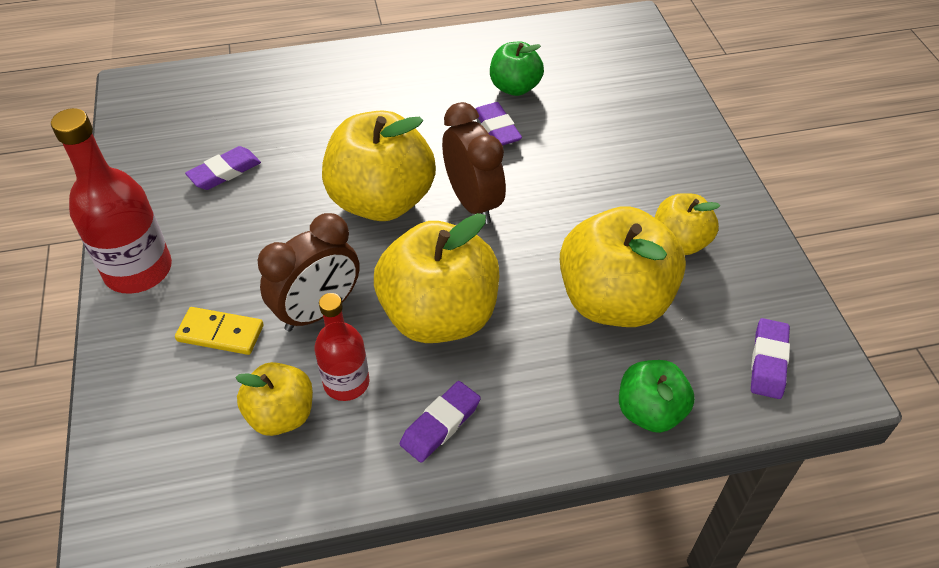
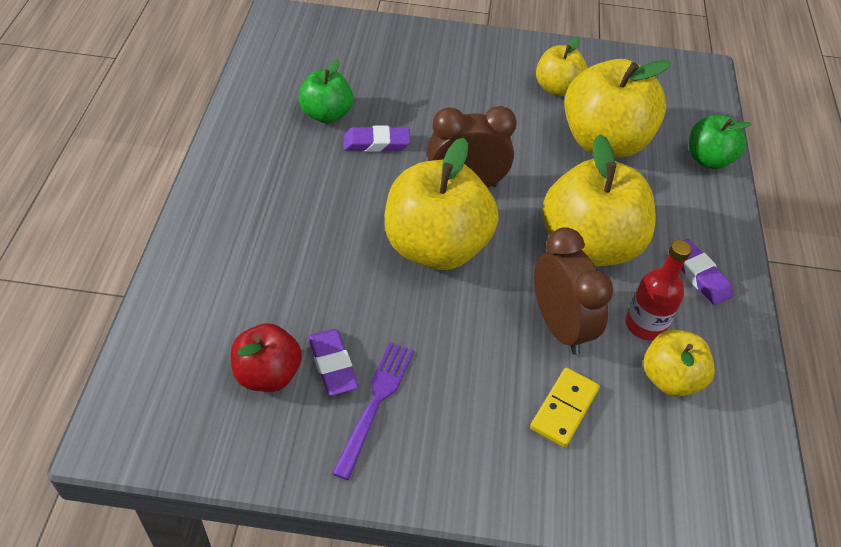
camera: 75 degrees left, 0 degrees up
(138, 270) = (453, 471): red bottle -> none
(194, 207) = (375, 403): none -> purple fork
(205, 140) = (268, 374): none -> red apple
(768, 361) = (678, 90): purple eraser -> none

